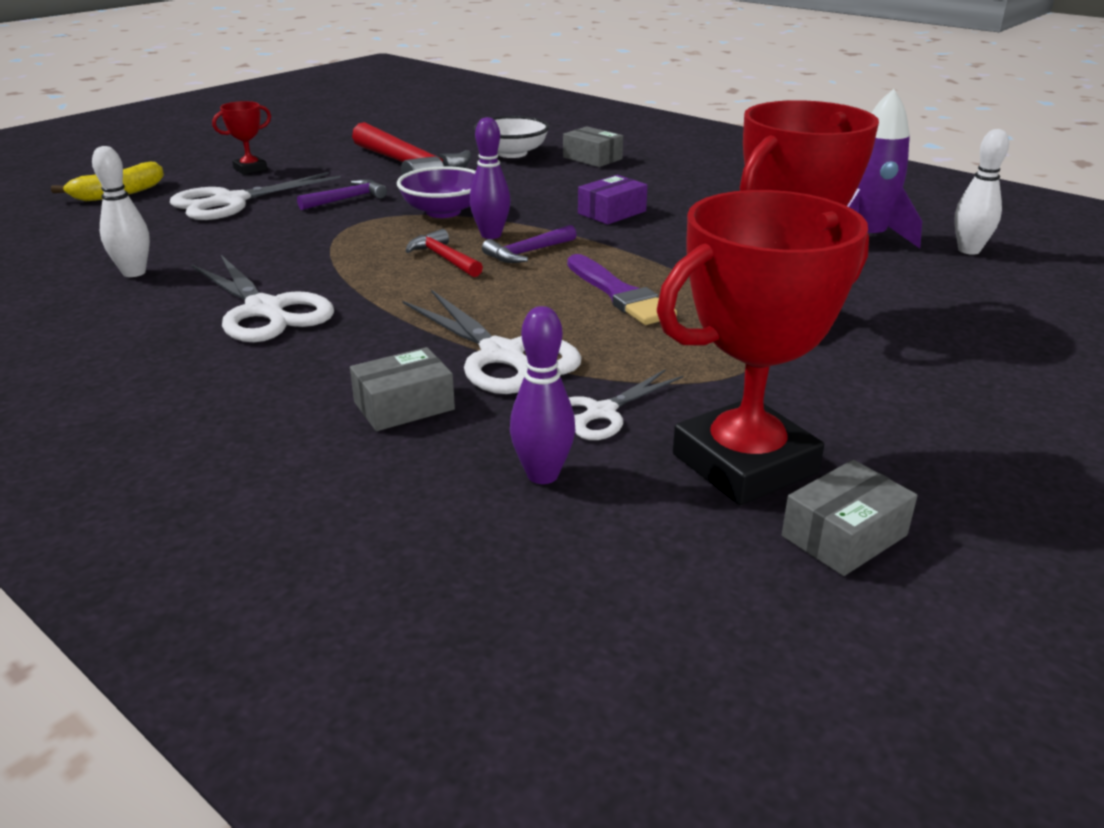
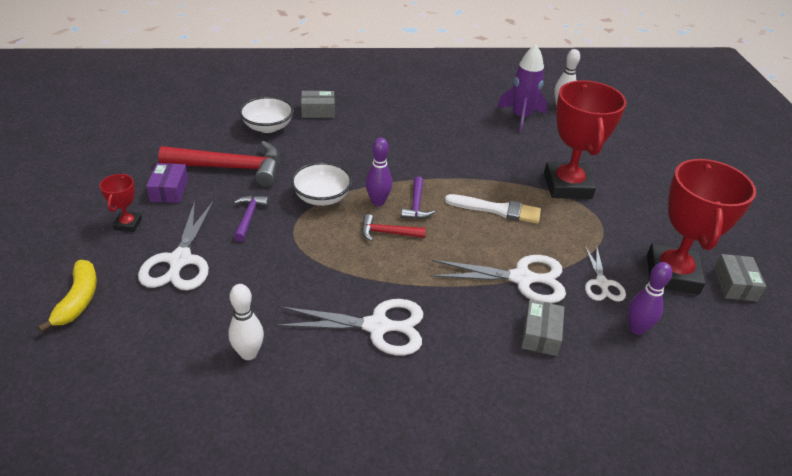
camera: 50 degrees left, 10 degrees up
(443, 212) = (322, 197): purple bowl -> white bowl
(611, 212) = (401, 152): purple box -> purple box (169, 190)
(619, 294) = (497, 210): purple brush -> white brush

